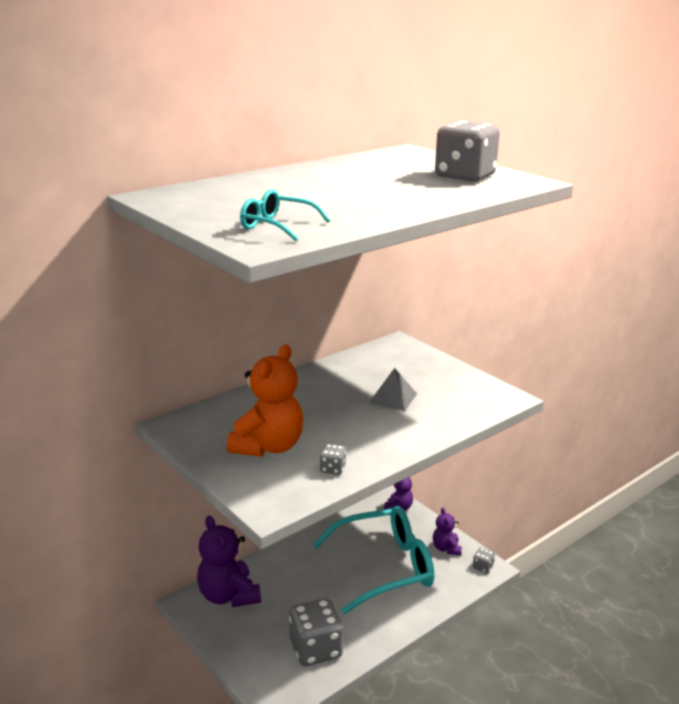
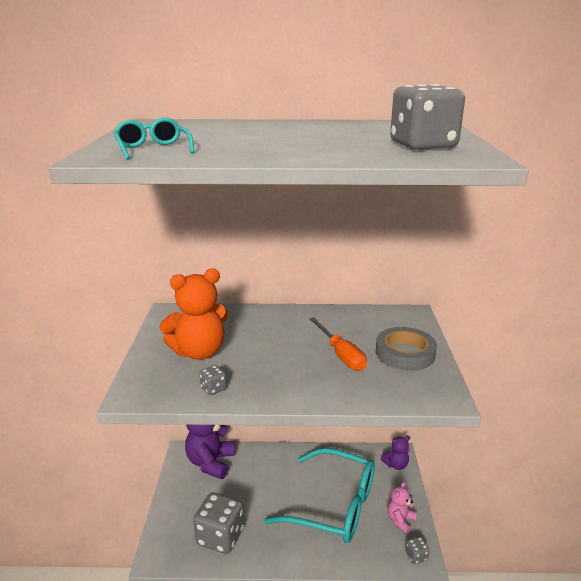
camera: 40 degrees right, 0 degrees up
(393, 398) = (341, 355): grey pyramid -> orange screwdriver
(437, 377) = (405, 353): none -> grey tape
(446, 548) = (400, 520): purple teddy bear -> pink teddy bear

